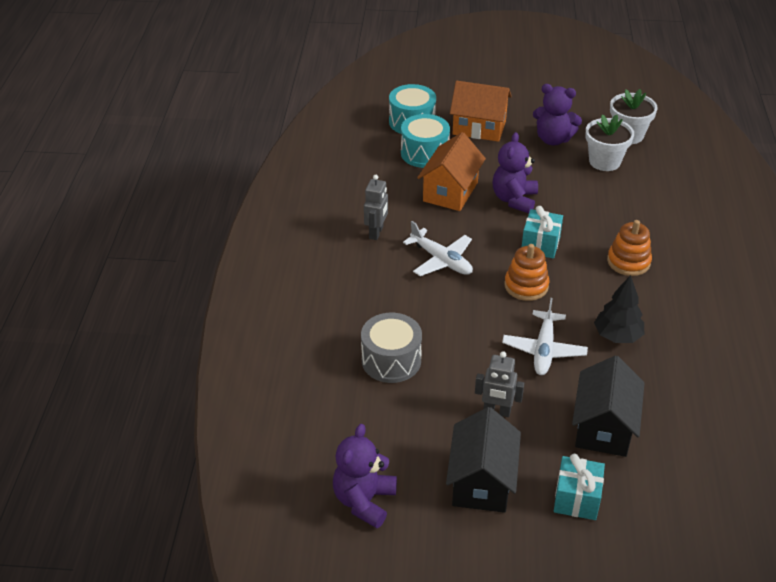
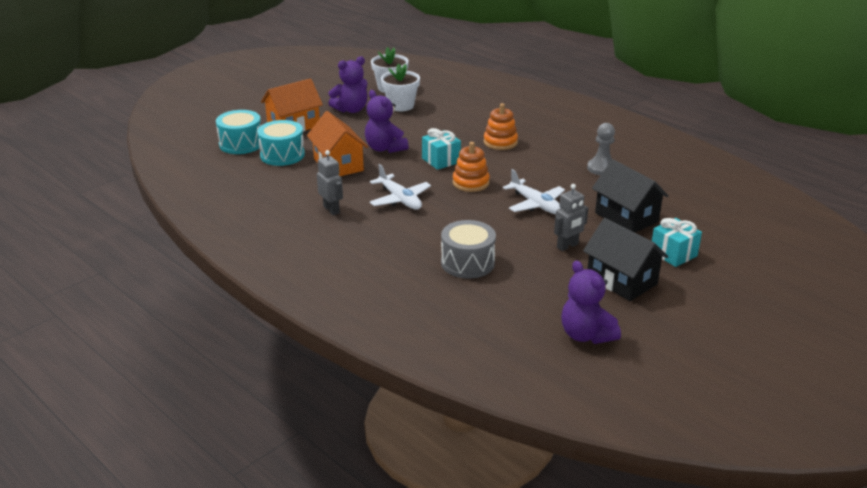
camera: 50 degrees left, 10 degrees down
(441, 260) = (400, 199): white plane -> white plane turned 60 degrees clockwise
(617, 336) = (557, 176): black tree -> none
(677, 359) = (601, 168): none -> grey pawn

